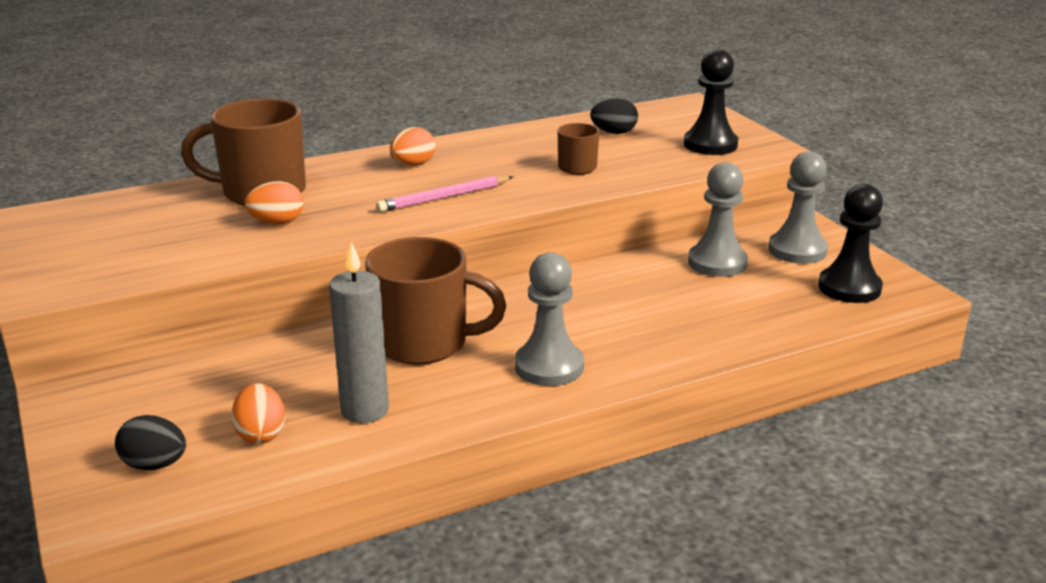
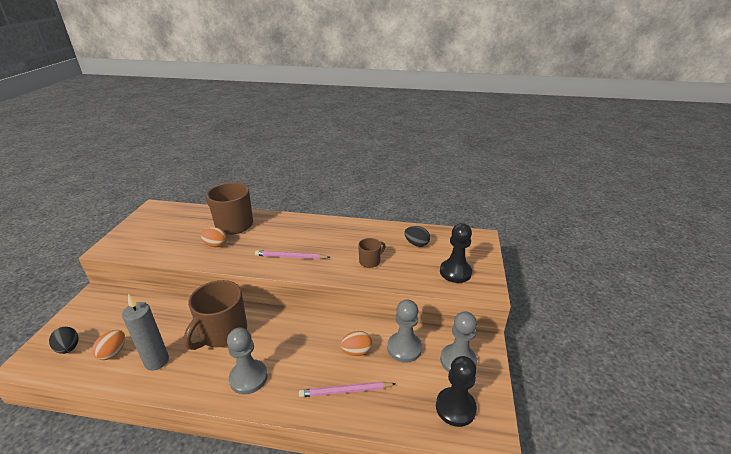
camera: 35 degrees right, 5 degrees up
(413, 165) = (305, 231): orange egg -> orange egg (356, 351)
(424, 343) = (223, 332): brown mug -> brown mug turned 75 degrees clockwise
(703, 325) = (345, 391): none -> pink pencil

